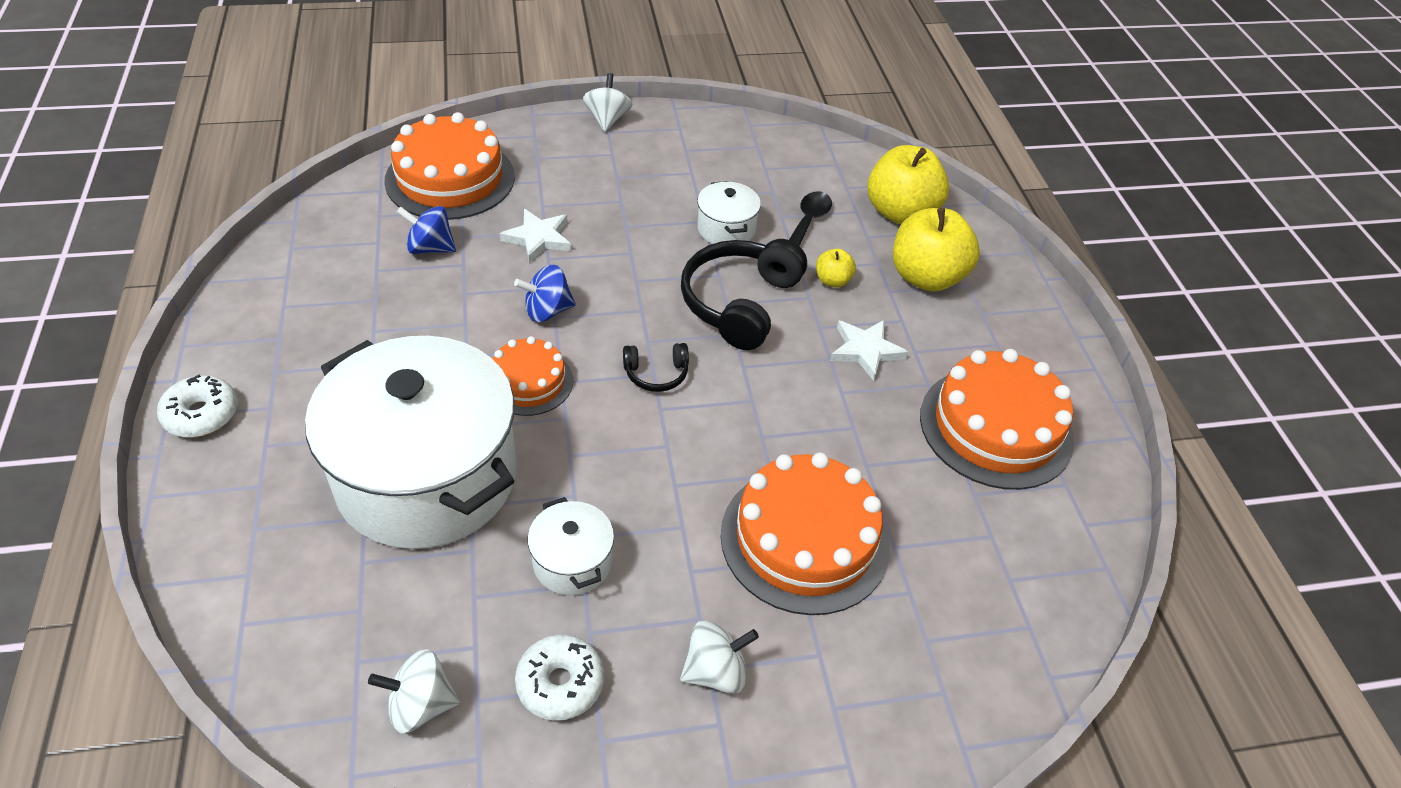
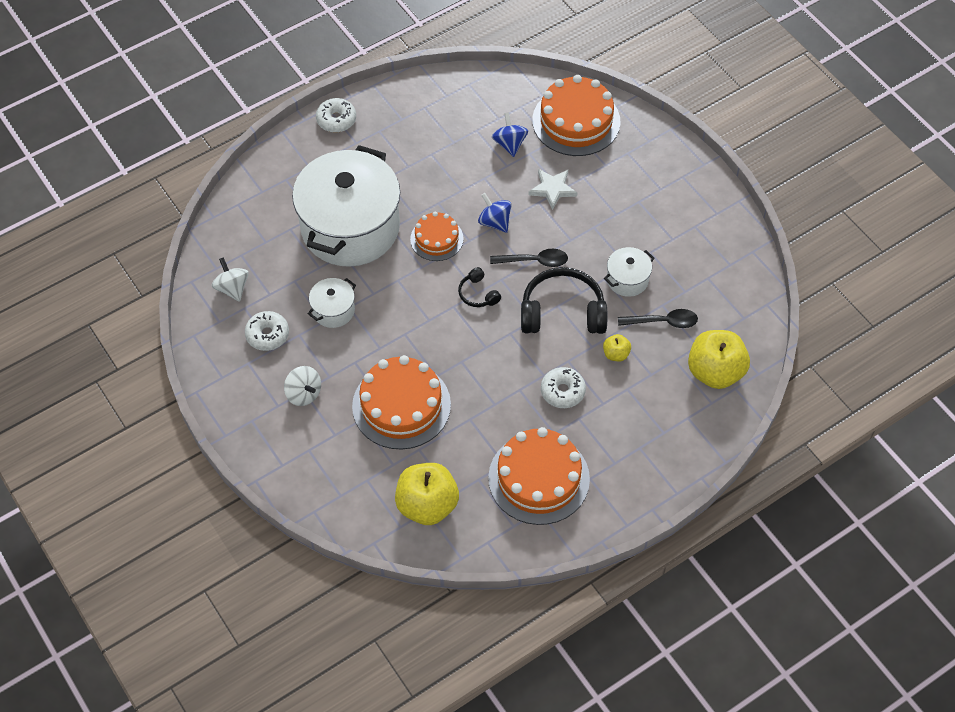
camera: 70 degrees right, 10 degrees up
(607, 119) = (696, 170): white spinning top -> none
(640, 297) = (534, 261): none -> black spoon
(865, 350) = (562, 391): white star -> white donut
(926, 277) = (655, 406): yellow apple -> yellow apple (427, 505)

